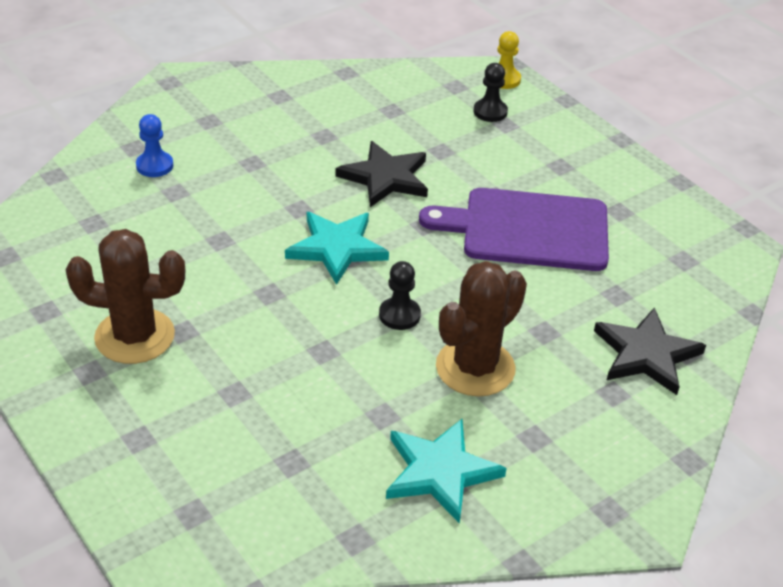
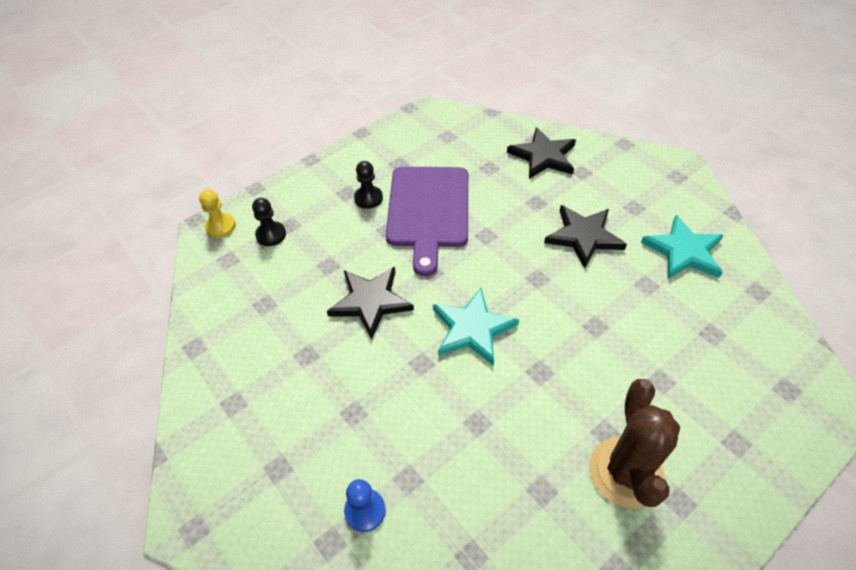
camera: 90 degrees left, 10 degrees up
(399, 315) = (542, 281): black pawn -> black pawn (368, 198)
(475, 368) = (583, 236): brown cactus -> black star

